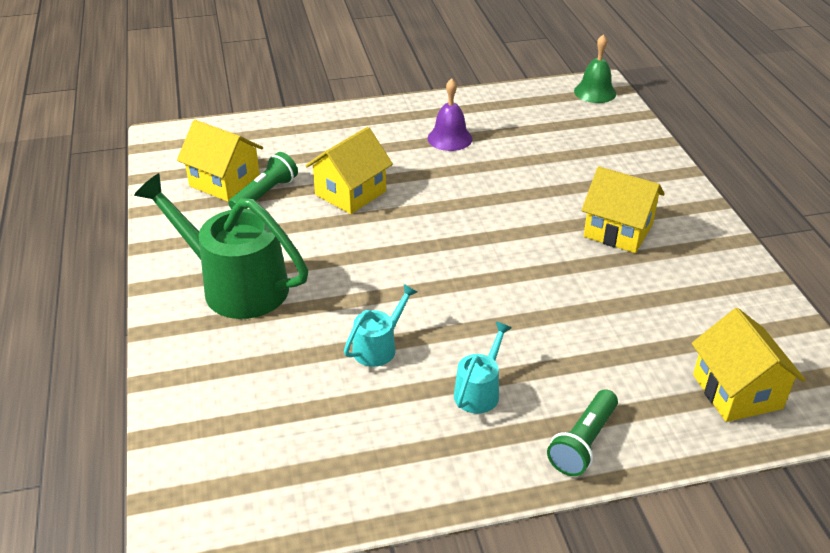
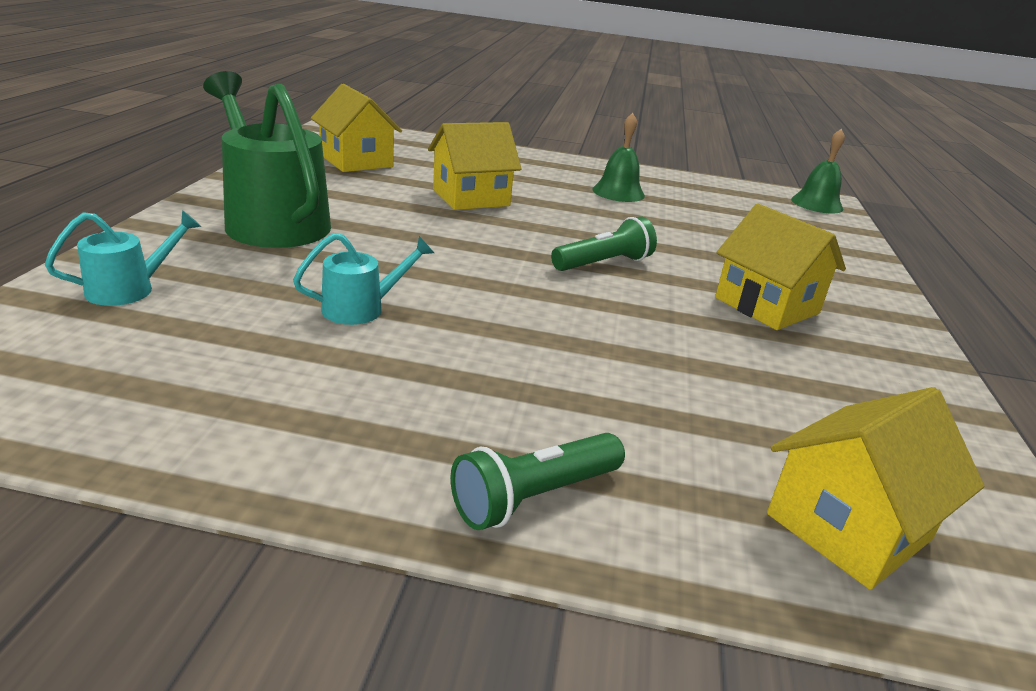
camera: 20 degrees right, 10 degrees down
(265, 194) = (385, 177): green flashlight -> green flashlight (604, 264)
(449, 138) = (618, 192): purple bell -> green bell
(479, 390) = (441, 387): turquoise watering can -> turquoise watering can (130, 289)
(737, 391) = (848, 527): yellow house -> yellow house turned 45 degrees clockwise

